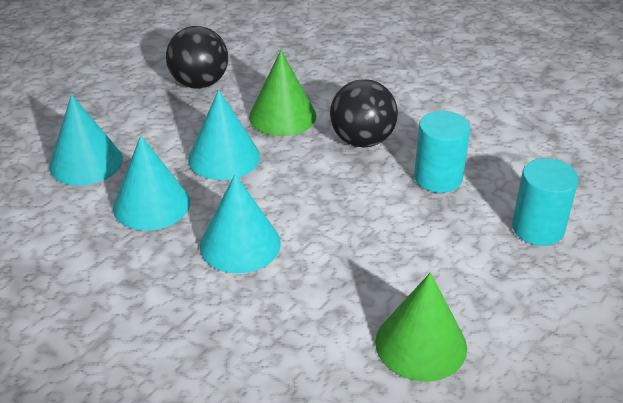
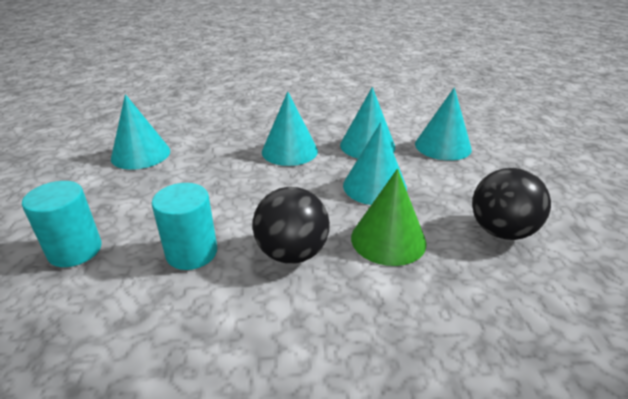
camera: 140 degrees right, 5 degrees down
(421, 344) = (140, 154): green cone -> turquoise cone

